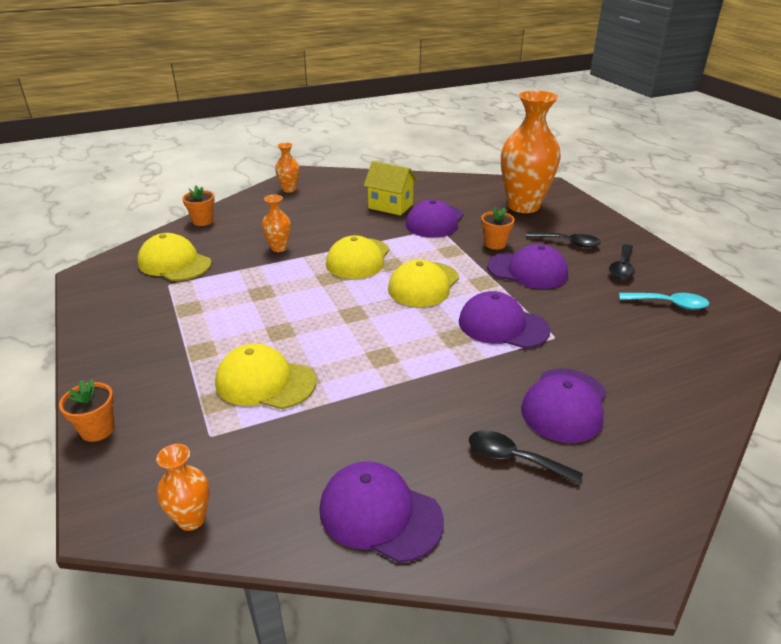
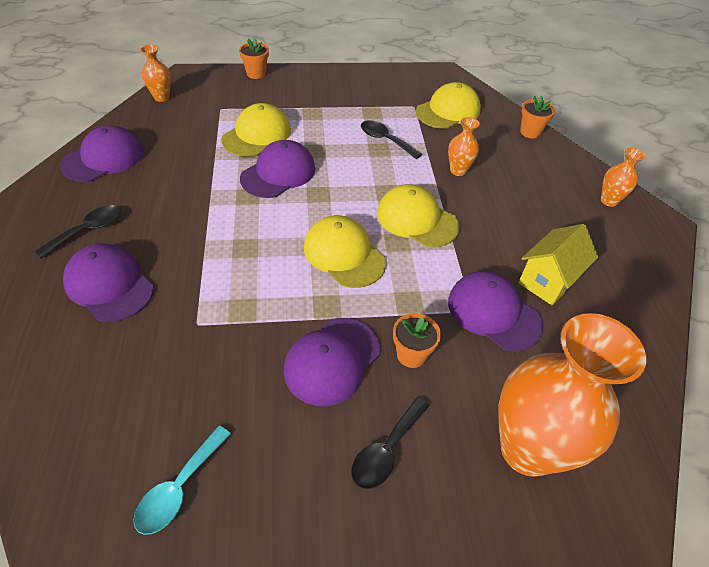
camera: 105 degrees right, 15 degrees up
(502, 326) = (240, 289): purple cap -> purple cap (278, 173)
(622, 268) = (290, 486): black spoon -> black spoon (385, 140)

